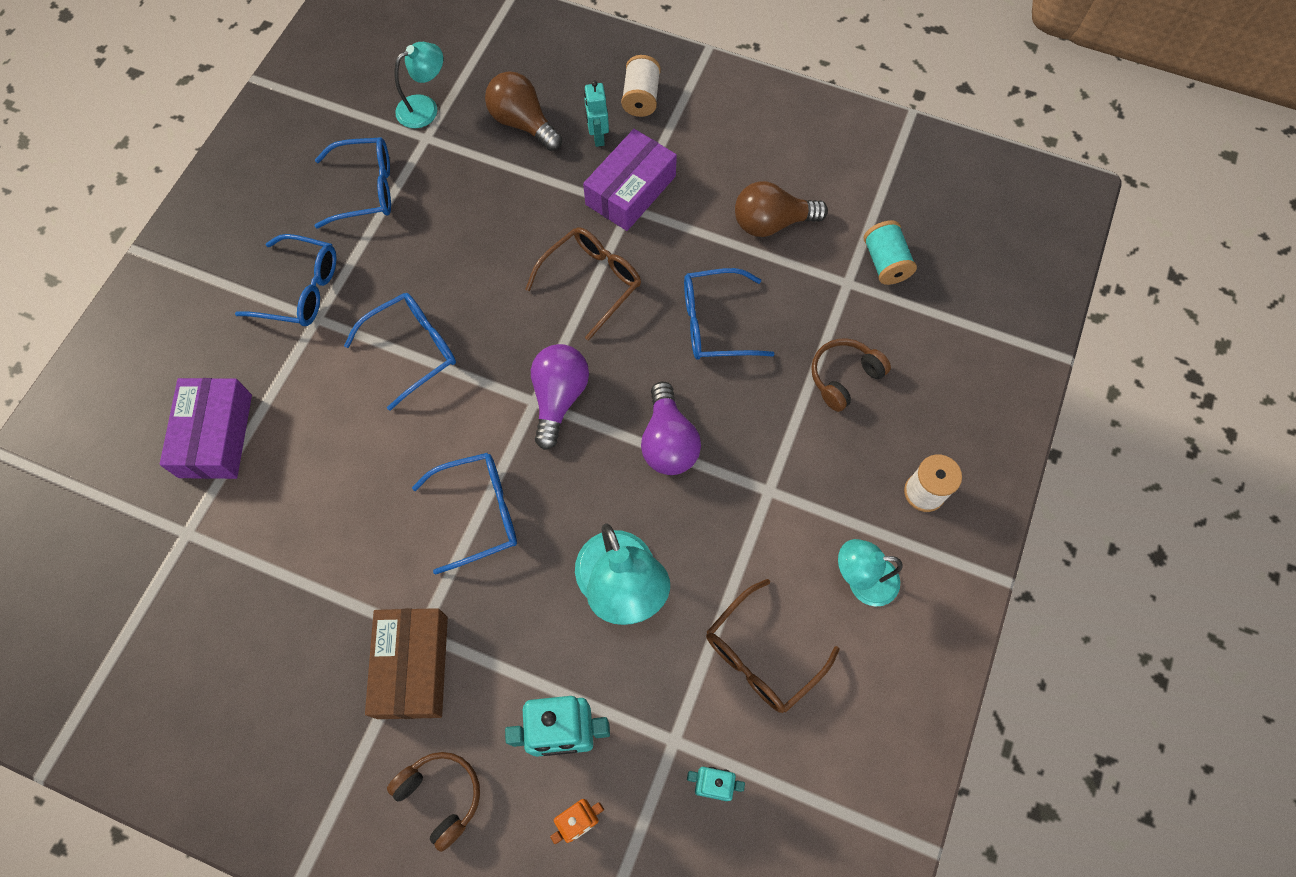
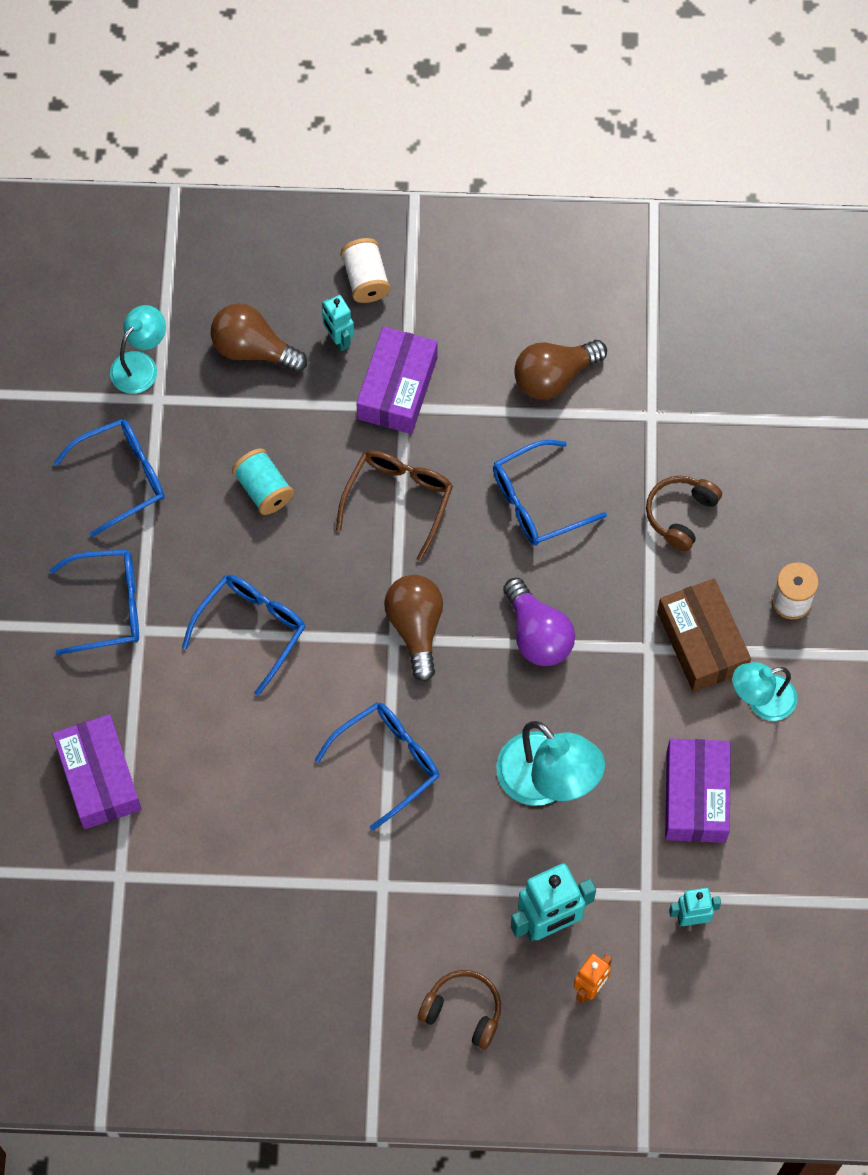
camera: 20 degrees left, 0 degrees up
(412, 666) = (389, 916): brown box -> brown box (702, 642)
(559, 398) = (416, 627): purple light bulb -> brown light bulb
(762, 654) = (696, 796): brown glasses -> purple box
(885, 263) = (681, 382): turquoise spool -> turquoise spool (264, 489)

